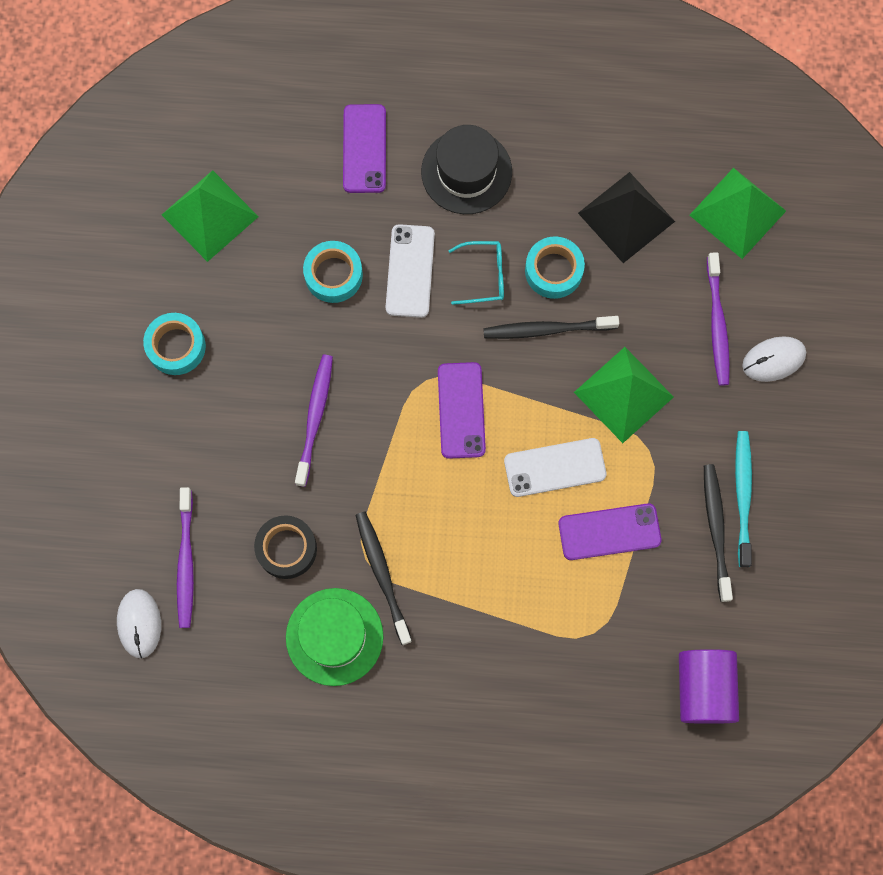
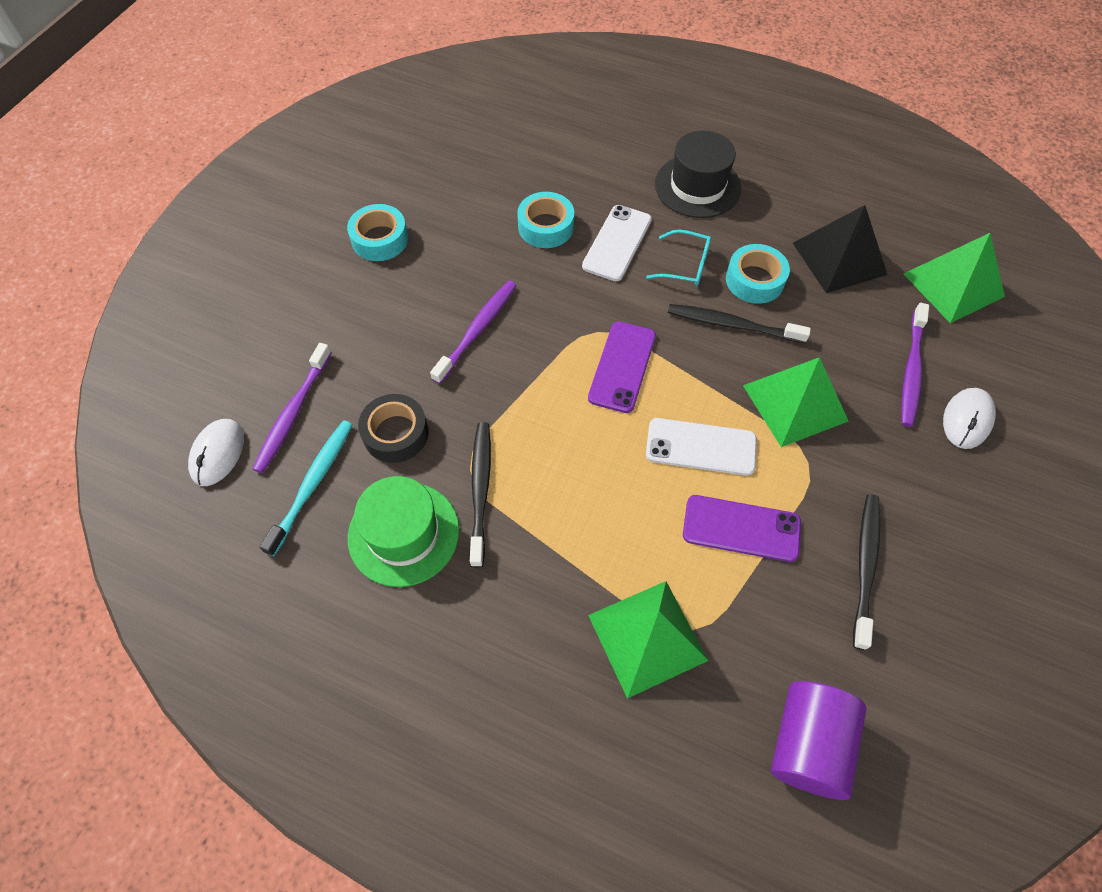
camera: 20 degrees right, 15 degrees down
(210, 215) = (458, 157): green pyramid -> green pyramid (647, 637)
(364, 149) = (612, 148): purple phone -> none
(743, 495) = (905, 540): turquoise toothbrush -> turquoise toothbrush (313, 483)
(773, 360) = (967, 420): white mouse -> white mouse turned 60 degrees counterclockwise

